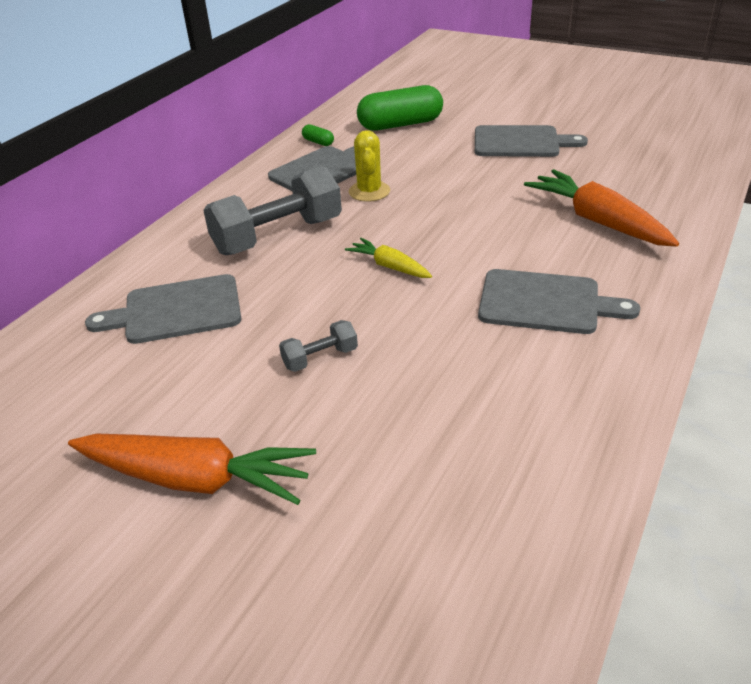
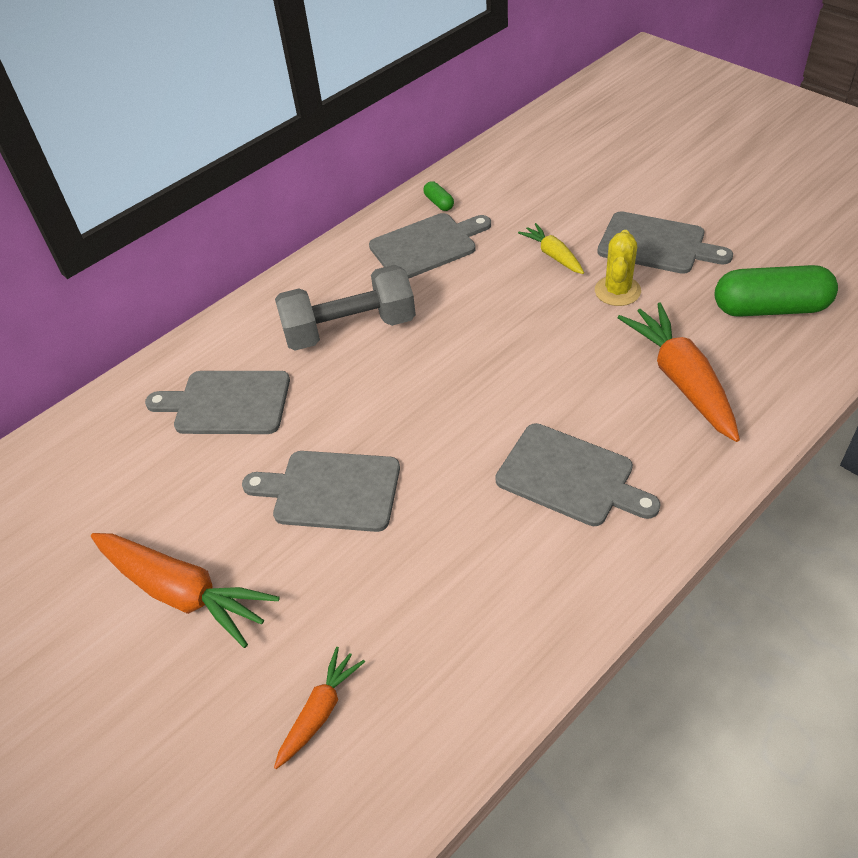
camera: 20 degrees right, 10 degrees up
(320, 358) = (331, 490): grey dumbbell -> grey cutting board
(369, 191) = (462, 286): yellow cactus -> yellow cactus (617, 291)
(389, 266) = (439, 393): yellow carrot -> yellow carrot (553, 255)
(400, 125) = (536, 192): green capsule -> green capsule (770, 308)
(405, 550) = (320, 711): none -> orange carrot

